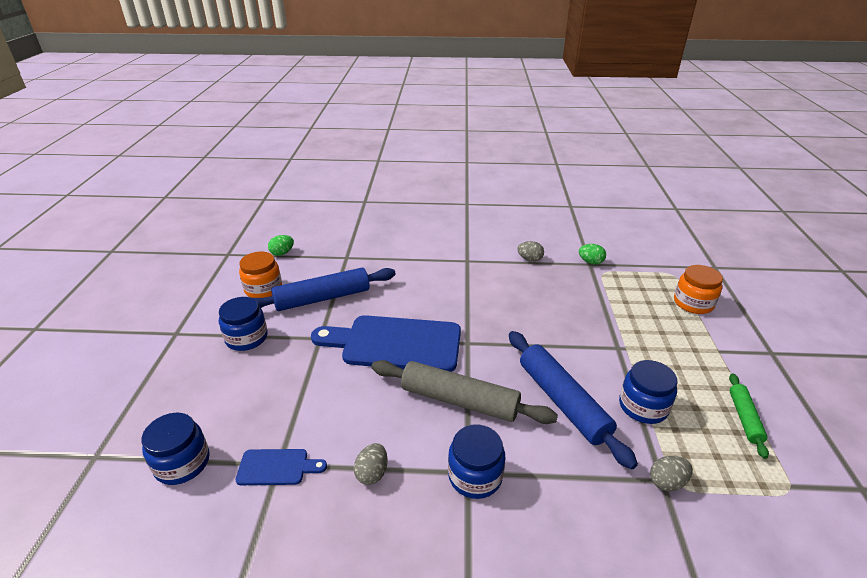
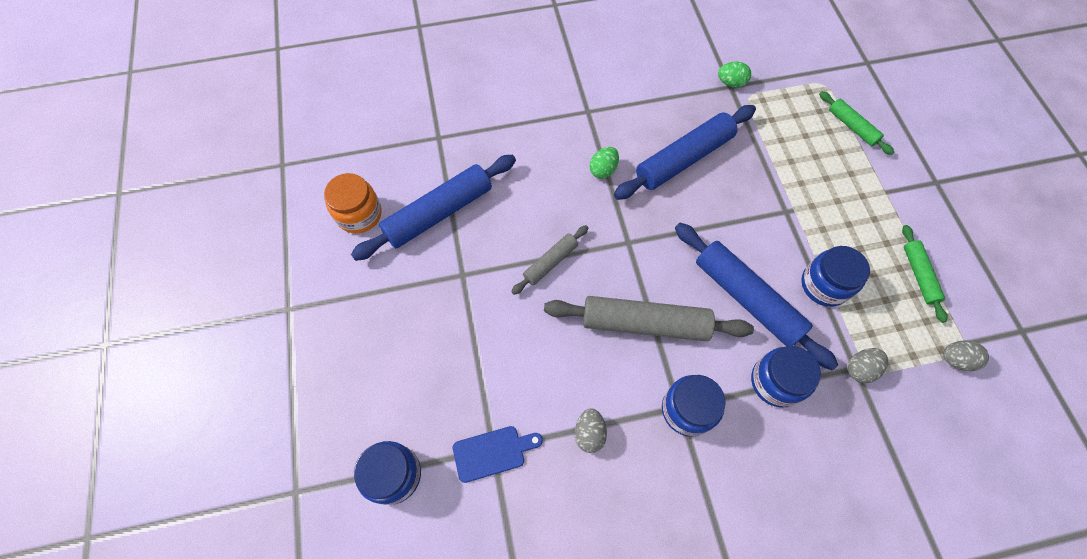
camera: 15 degrees left, 30 degrees up
(246, 338) = (377, 295): blue jar -> blue jar (776, 382)
(282, 253) = (353, 147): green egg -> green egg (603, 170)
(395, 343) = (550, 262): blue cutting board -> grey rolling pin
(529, 259) = (660, 93): grey egg -> grey egg (955, 359)
(535, 299) = (684, 159): none -> blue rolling pin
(693, 303) = (852, 126): orange jar -> green rolling pin

